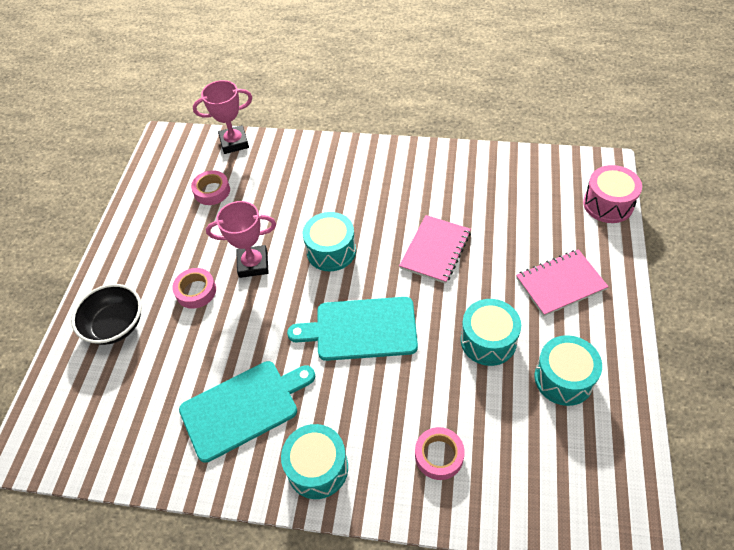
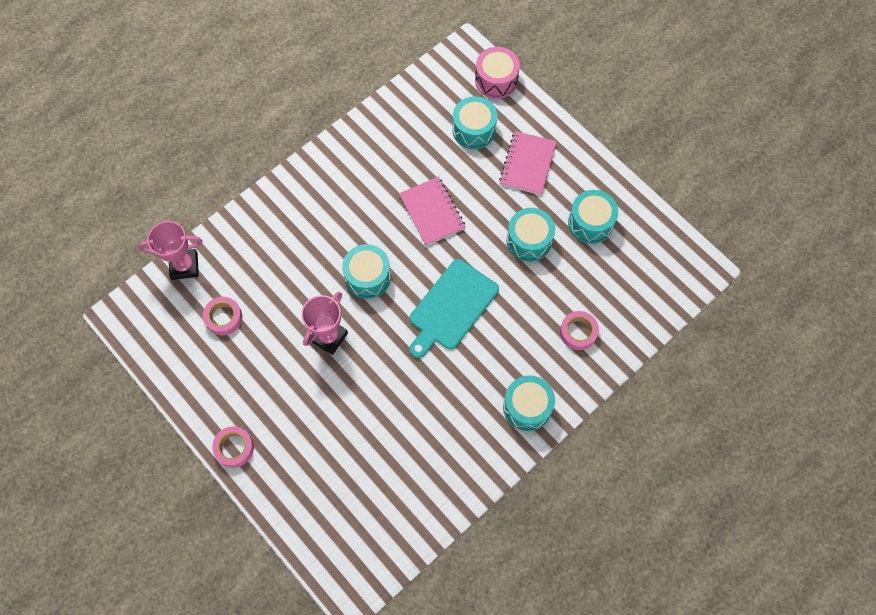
camera: 55 degrees left, 15 degrees up
(115, 325) = (295, 468): black bowl -> none
(196, 291) = (316, 392): pink tape -> pink tape (234, 448)
(234, 142) = (184, 266): pink trophy -> pink trophy turned 60 degrees clockwise
(243, 408) = (445, 423): turquoise cutting board -> none
(543, 223) = (474, 130): none -> turquoise drum

